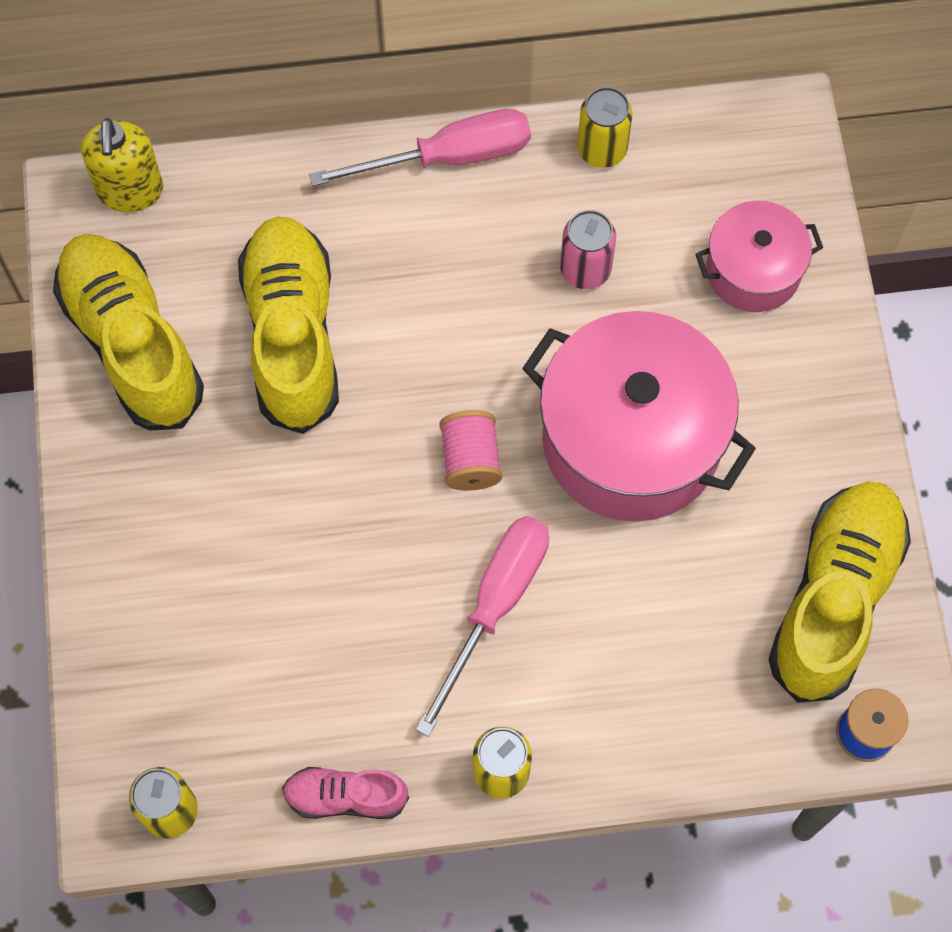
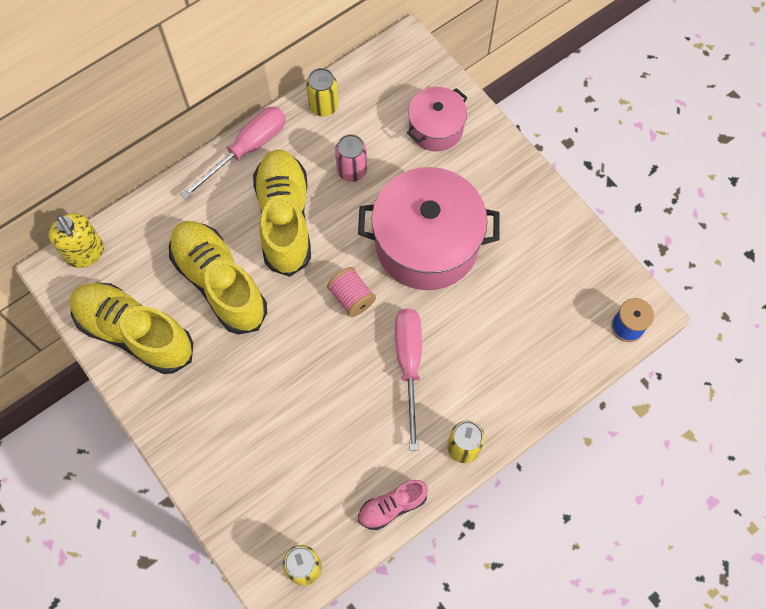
camera: 30 degrees left, 0 degrees up
(834, 598) = (573, 268): yellow shoe -> yellow shoe (284, 219)

